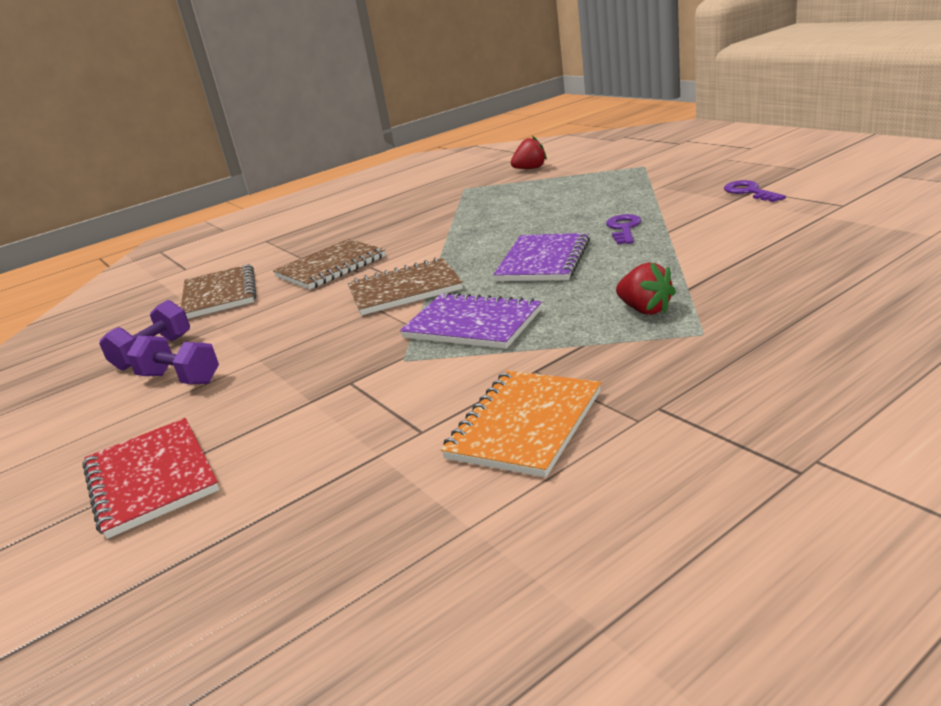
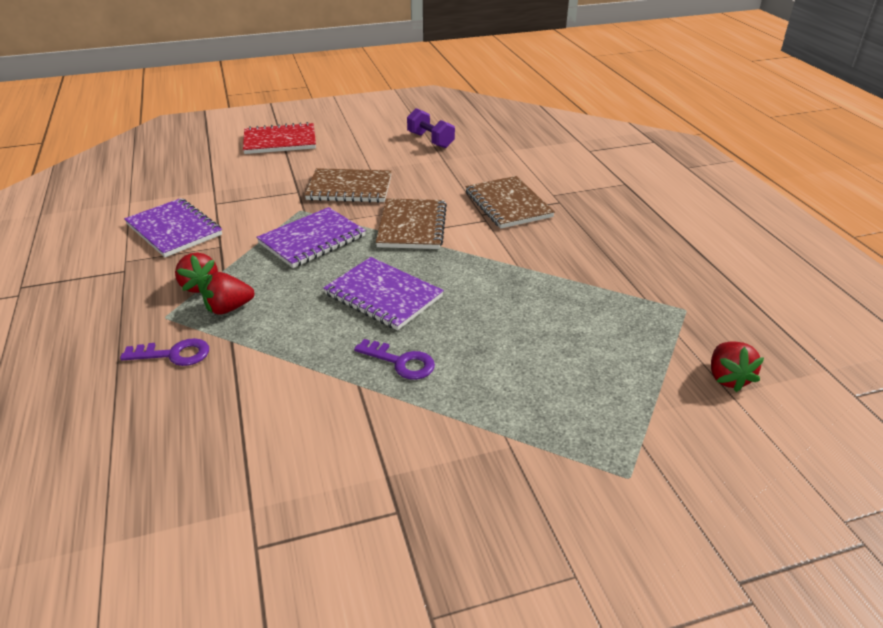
camera: 105 degrees right, 10 degrees up
(180, 379) = (379, 147): purple dumbbell -> none
(220, 294) = (507, 161): brown notebook -> brown notebook (349, 188)
(524, 425) = (174, 230): orange notebook -> purple notebook
(629, 342) = (199, 286): none -> red strawberry
(749, 192) = (396, 504): purple key -> purple key (174, 354)

